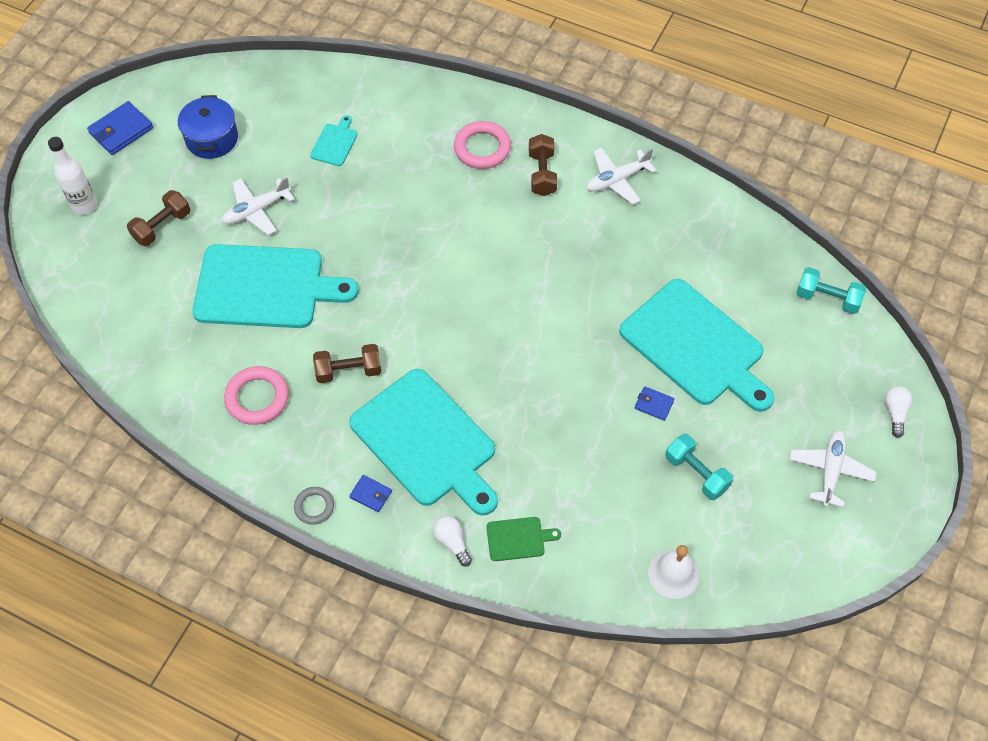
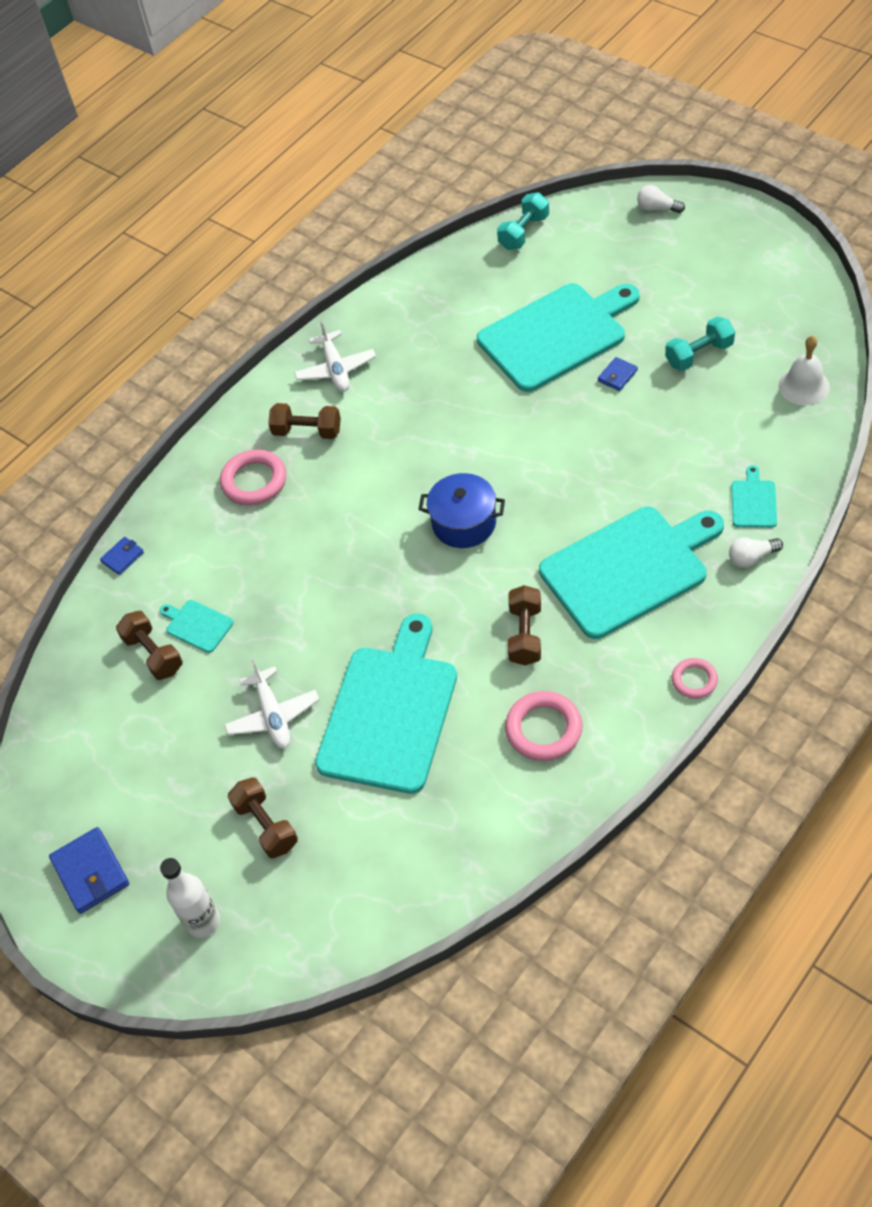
camera: 70 degrees left, 5 degrees down
(212, 139) = (143, 761): blue pot -> blue pot (464, 523)
(305, 122) = (153, 654): none -> brown dumbbell
(314, 507) = (694, 680): grey ring -> pink ring
(371, 494) = (686, 625): blue wallet -> blue wallet (122, 557)
(518, 539) = (754, 502): green cutting board -> turquoise cutting board
(830, 471) = (710, 261): white plane -> none

